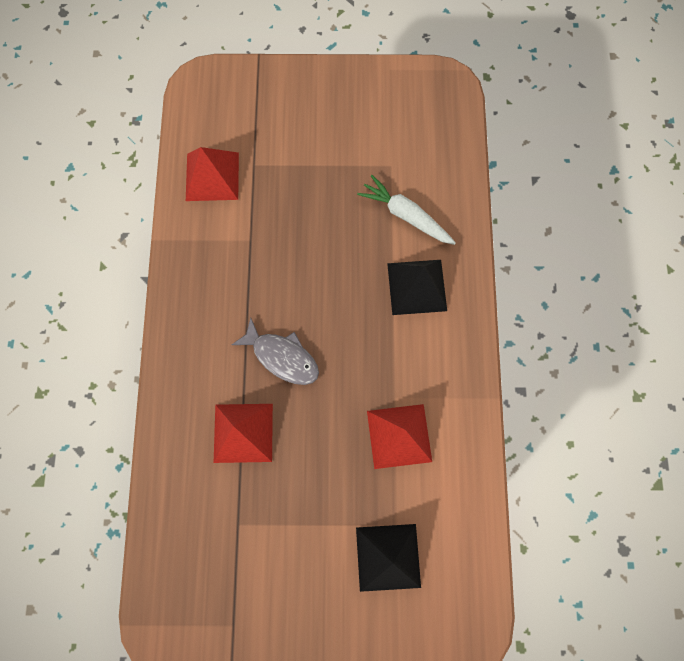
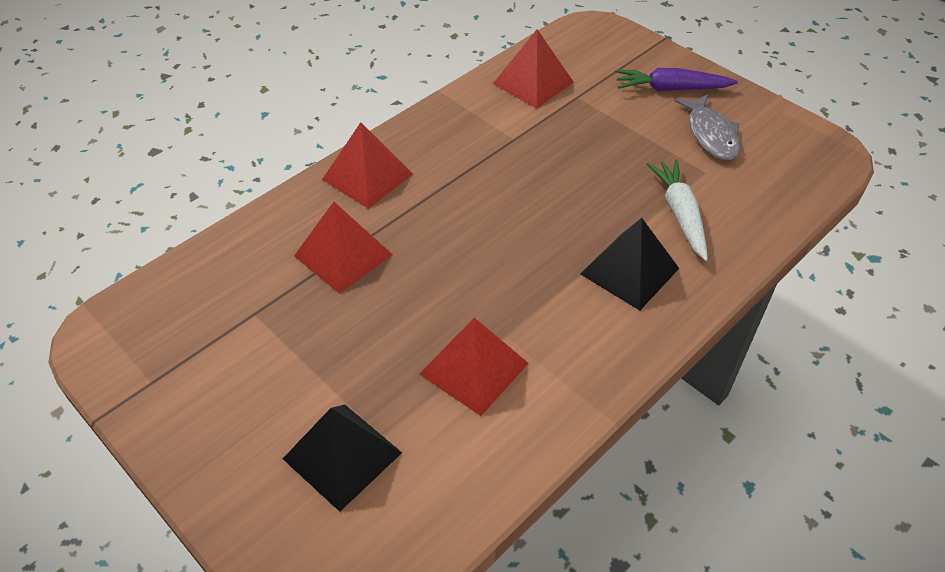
camera: 45 degrees right, 25 degrees down
(189, 358) = (367, 176): none -> red pyramid
(282, 357) = (442, 230): grey fish -> grey fish (710, 135)
(307, 105) = (671, 89): none -> purple carrot

